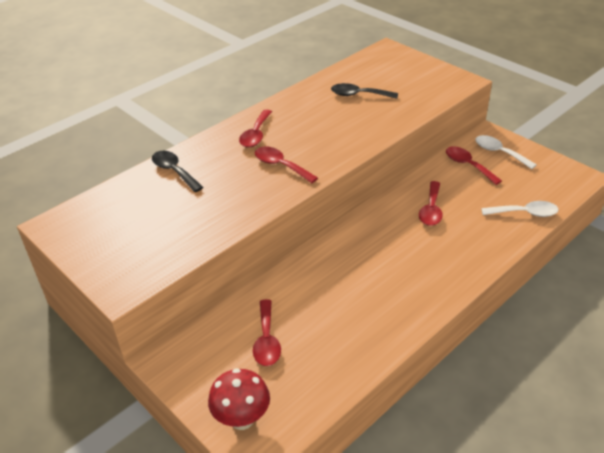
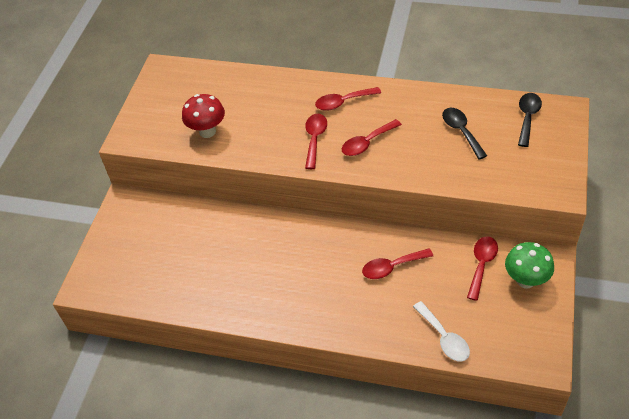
camera: 60 degrees right, 10 degrees up
(174, 171) = (260, 87): black spoon -> black spoon (527, 118)
(242, 419) = (102, 266): red mushroom -> red mushroom (207, 131)
(267, 340) = (174, 241): red spoon -> red spoon (367, 143)
(499, 152) = (525, 280): white spoon -> green mushroom

